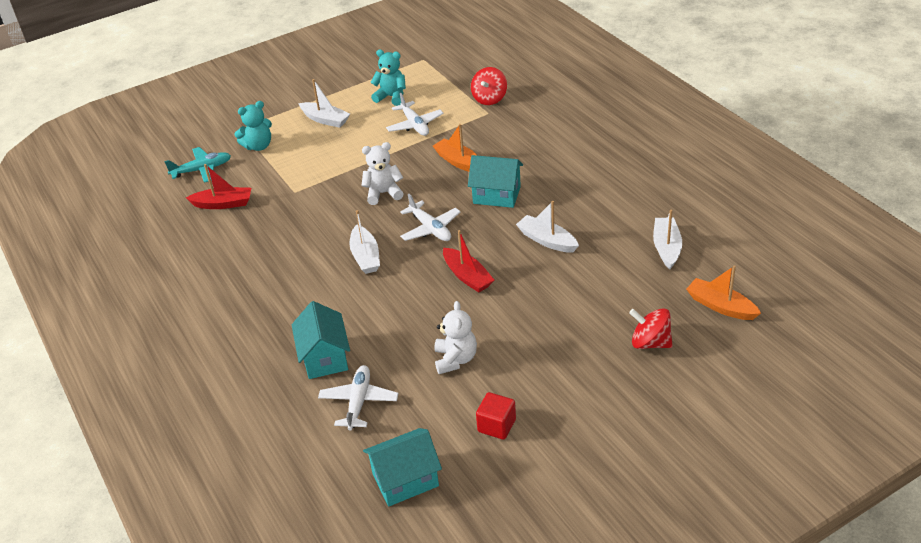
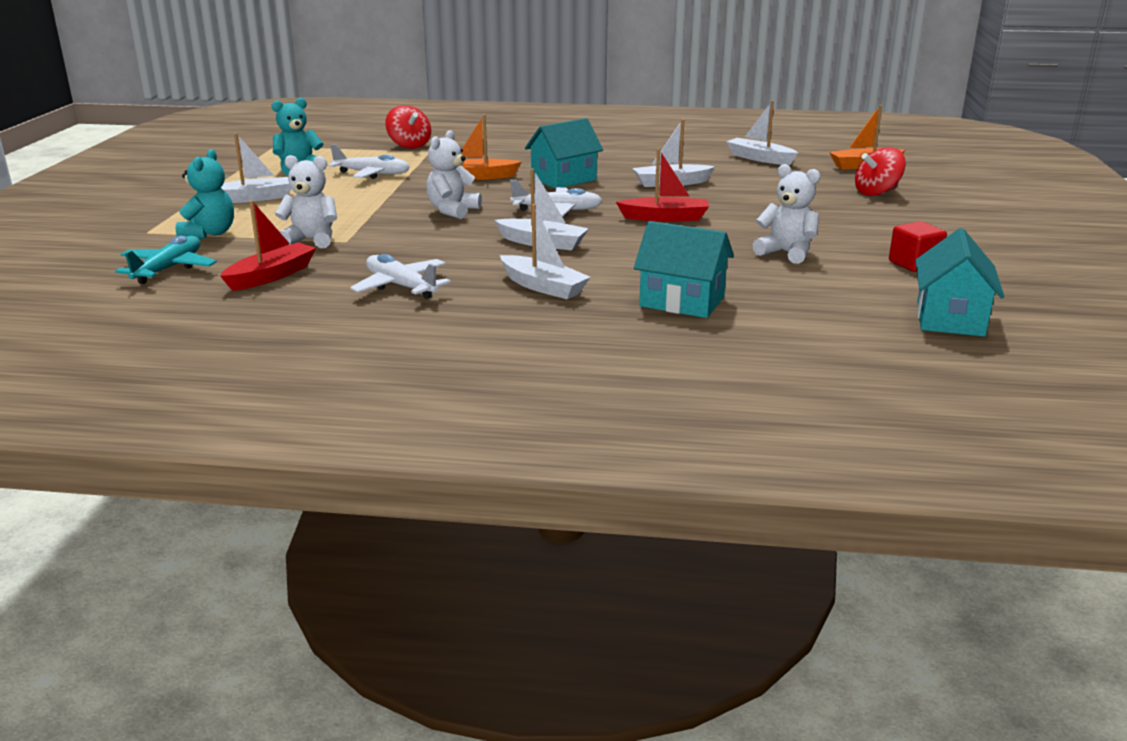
camera: 55 degrees left, 15 degrees down
(284, 181) = (311, 240): none -> white teddy bear
(297, 296) = (543, 287): none -> white boat
(359, 402) = (788, 306): white plane -> white plane (401, 286)

